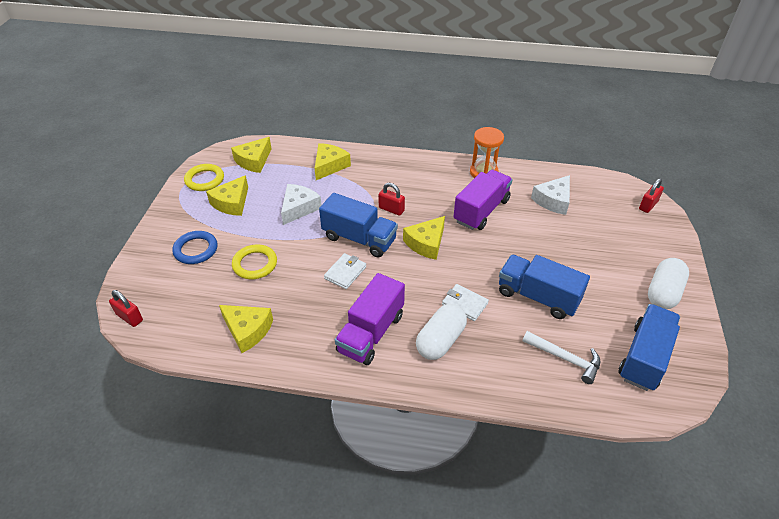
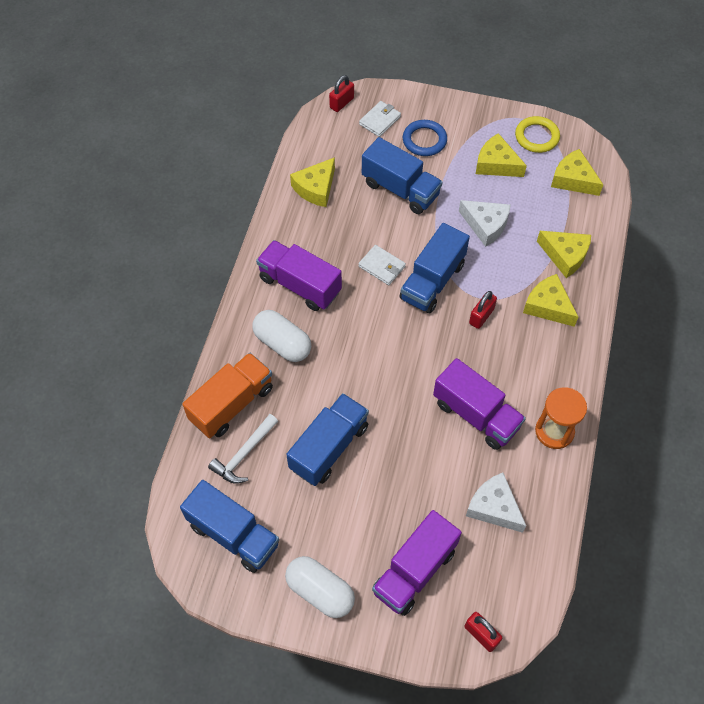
camera: 95 degrees right, 15 degrees up
(255, 264) = (400, 189): yellow ring -> blue truck
(426, 243) = (421, 346): yellow cheese -> yellow cheese (548, 306)
(465, 304) = (327, 372): white wallet -> white wallet (380, 120)
(516, 375) = (232, 404): none -> orange truck
(620, 239) = (414, 571): none -> purple truck

